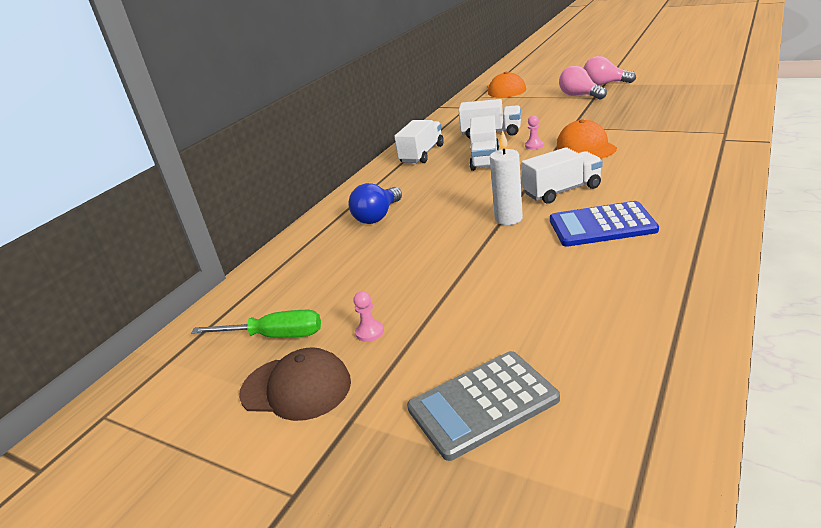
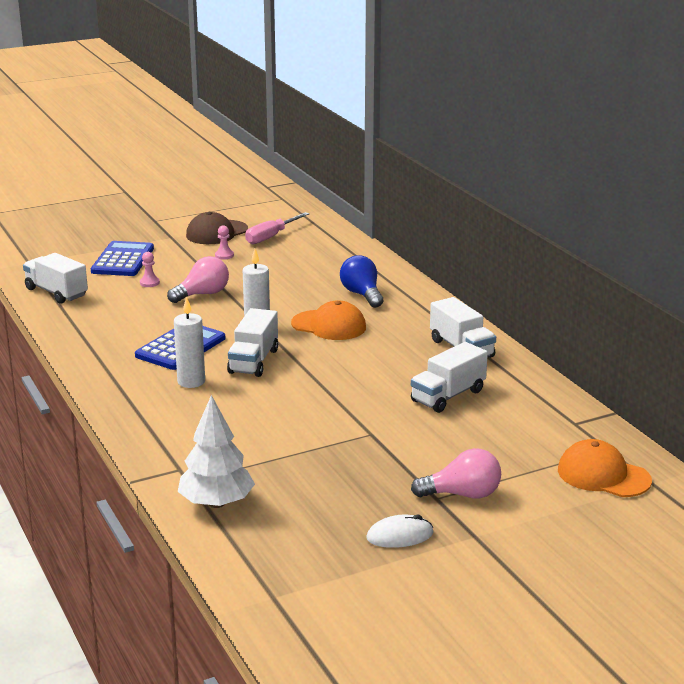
camera: 120 degrees right, 5 degrees down
(275, 336) = (271, 237): green screwdriver -> pink screwdriver
(482, 404) = (123, 260): grey calculator -> blue calculator
(485, 159) = (384, 365): white truck -> white truck (56, 292)
(534, 145) = (366, 396): pink pawn -> pink pawn (149, 283)
(586, 146) = (309, 412): orange cap -> orange cap (329, 325)
(604, 84) = (472, 534): pink light bulb -> pink light bulb (202, 294)
(637, 191) = (191, 382): none -> white candle
(638, 89) = (400, 536): none -> white mouse
(720, 119) = (216, 503): none -> white tree

